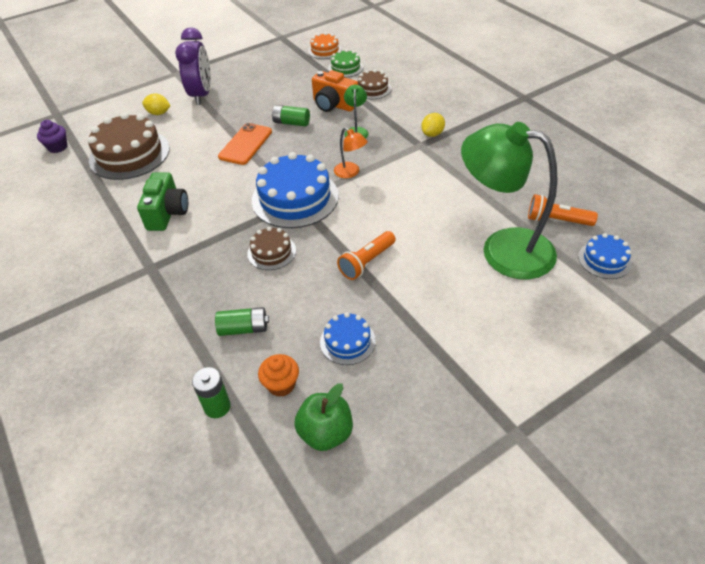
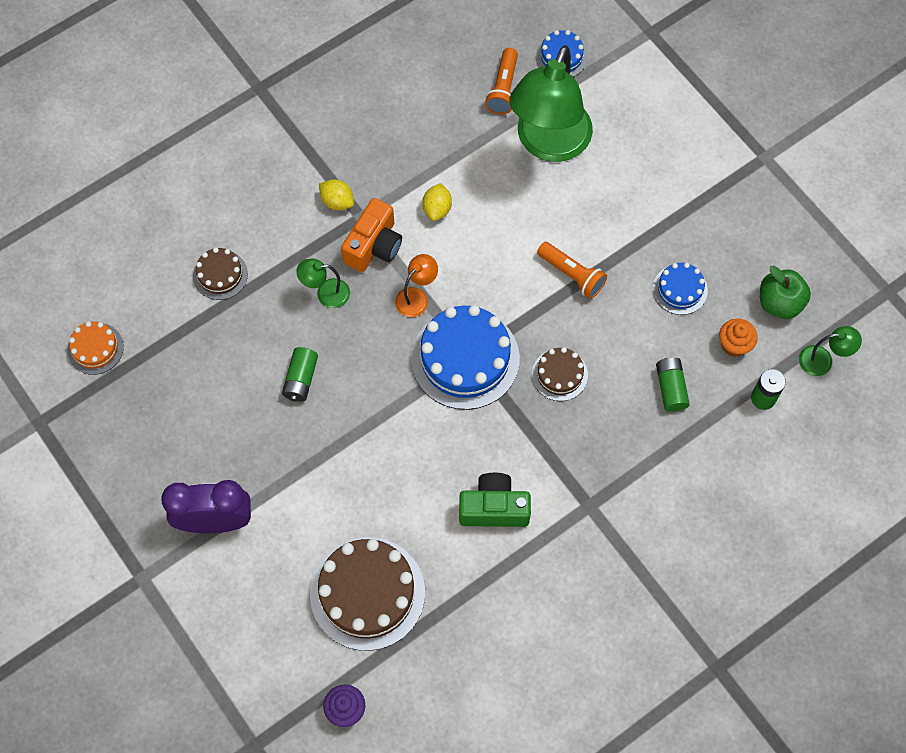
camera: 95 degrees left, 20 degrees up
(159, 113) = (263, 577): yellow lemon -> yellow lemon (437, 209)
(245, 144) = (349, 435): orange phone -> none
(250, 472) = (823, 360): none -> green lamp
(334, 105) = (259, 325): orange camera -> orange camera (374, 246)
(345, 68) = (155, 314): green cake -> none

